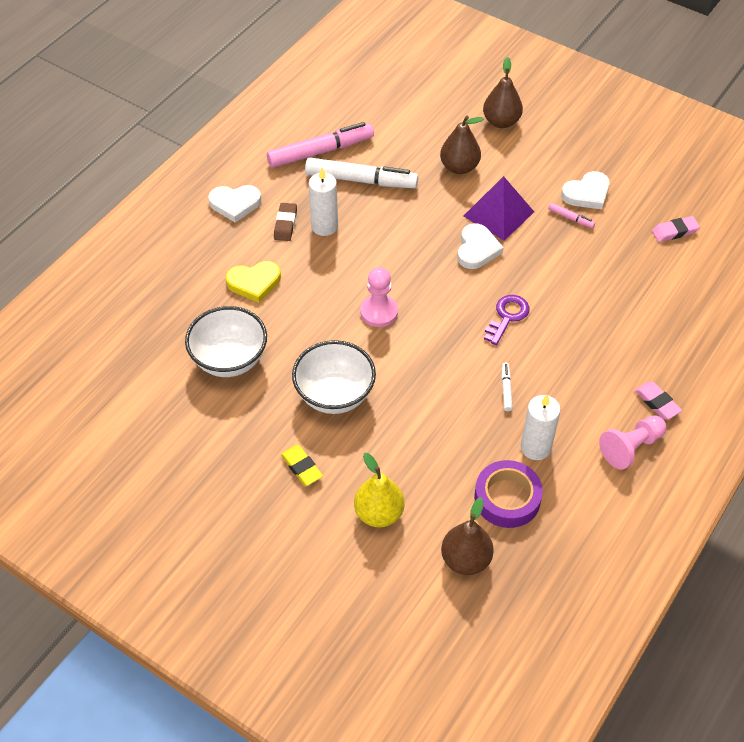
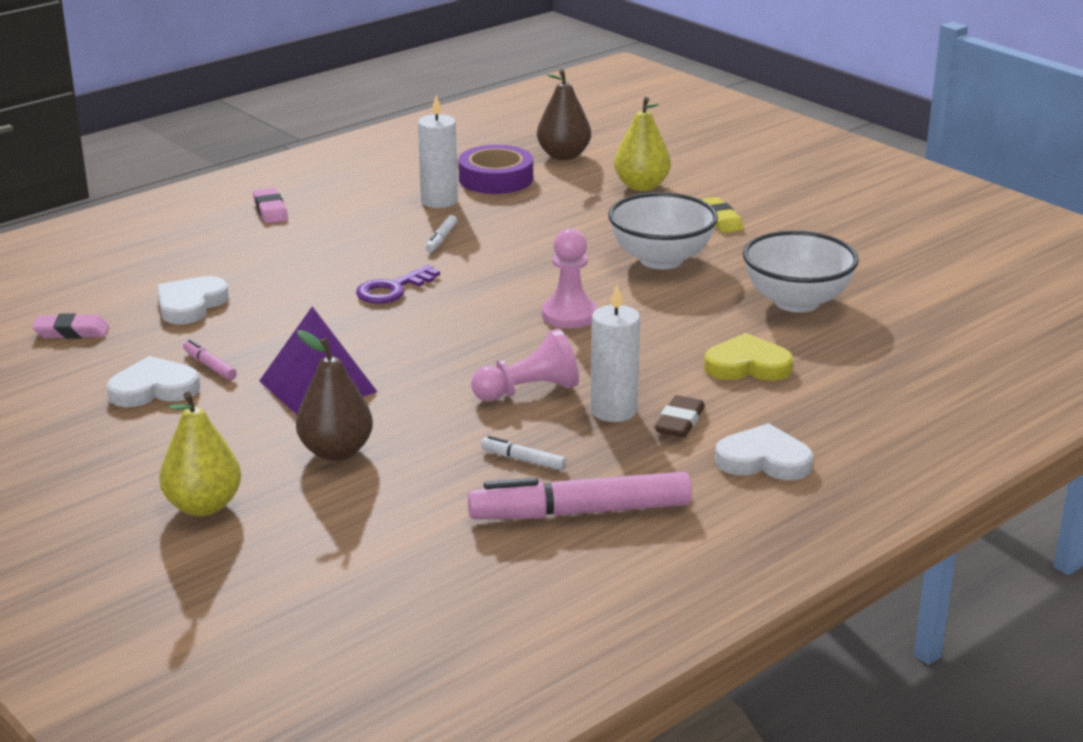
camera: 165 degrees left, 25 degrees down
(361, 180) = (523, 460): white marker -> white marker, size x0.43
(477, 249) = (384, 354): white heart -> white heart (190, 305)
(501, 122) = (203, 506): brown pear -> yellow pear
(631, 447) = (332, 189): pink pawn -> pink pawn (528, 391)

